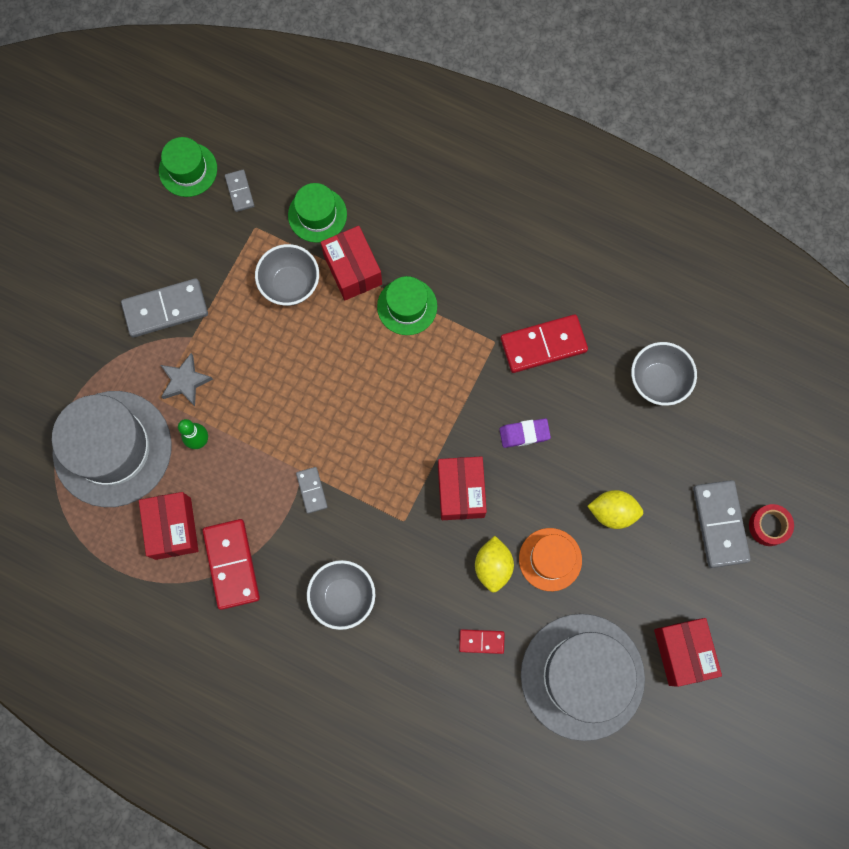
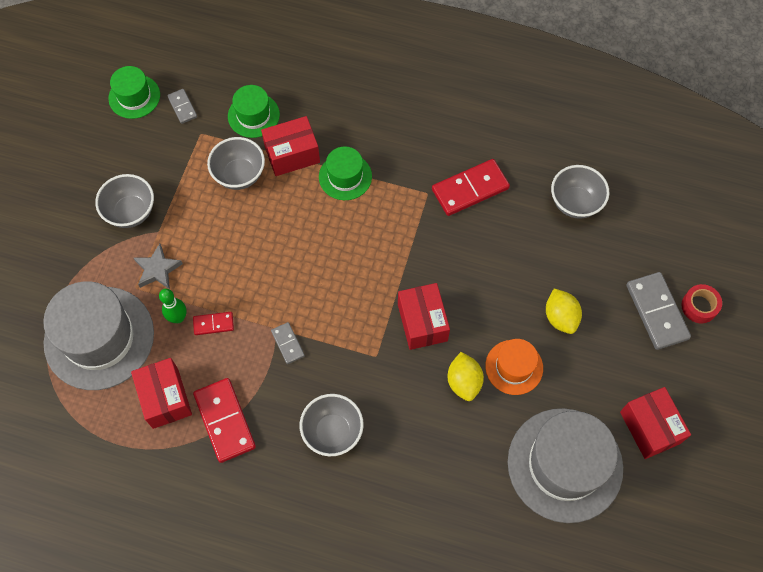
camera: 10 degrees left, 10 degrees down
(165, 309) = (131, 212): grey domino -> grey bowl
(352, 270) = (292, 154): red box -> red box turned 75 degrees counterclockwise
(481, 641) = (467, 449): red domino -> red domino (213, 324)
(524, 434) = (468, 264): purple eraser -> none
(612, 512) = (560, 317): yellow lemon -> yellow lemon turned 75 degrees clockwise

